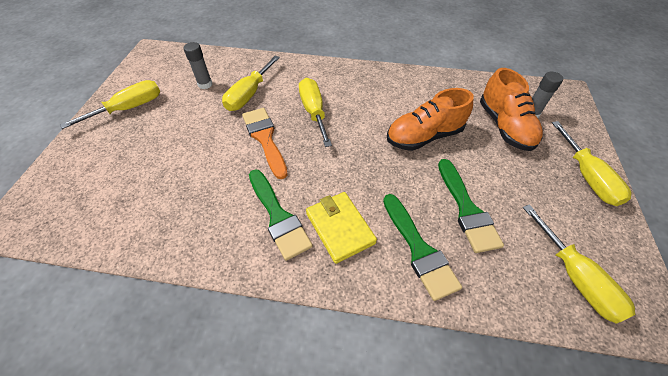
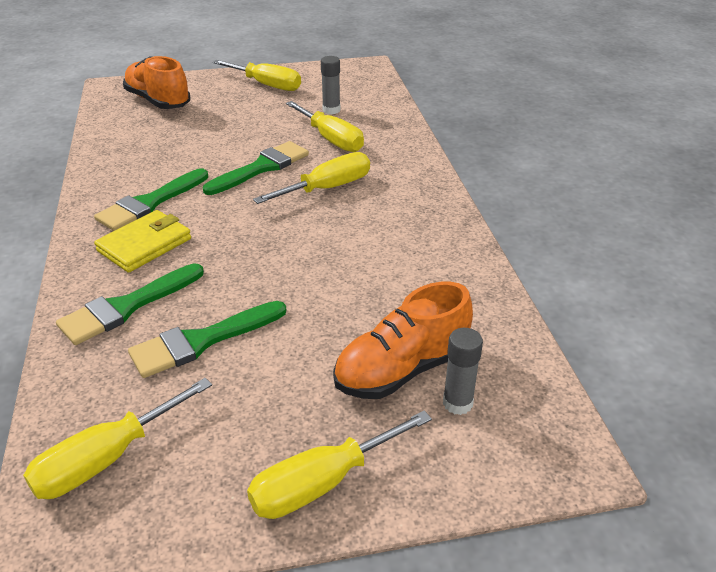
camera: 70 degrees right, 15 degrees down
(249, 94) = (331, 139): yellow screwdriver -> yellow screwdriver turned 135 degrees counterclockwise
(265, 138) = (261, 168): orange brush -> green brush
(424, 136) = (329, 285): orange shoe -> orange shoe (158, 101)

